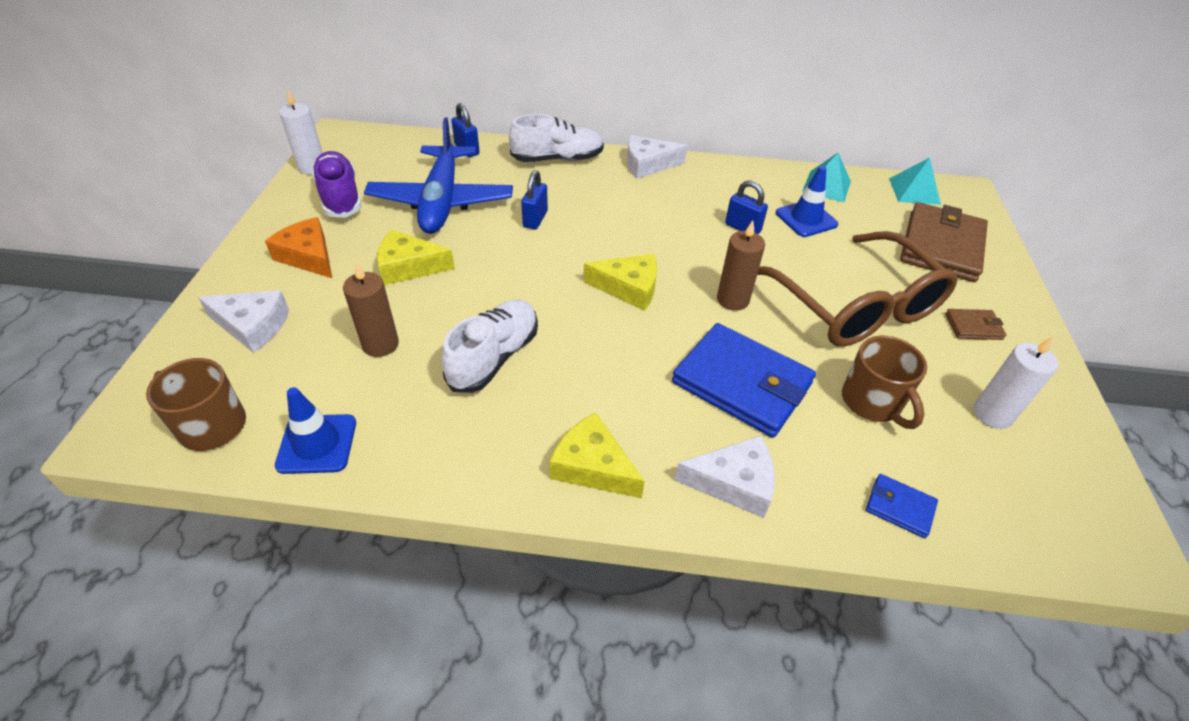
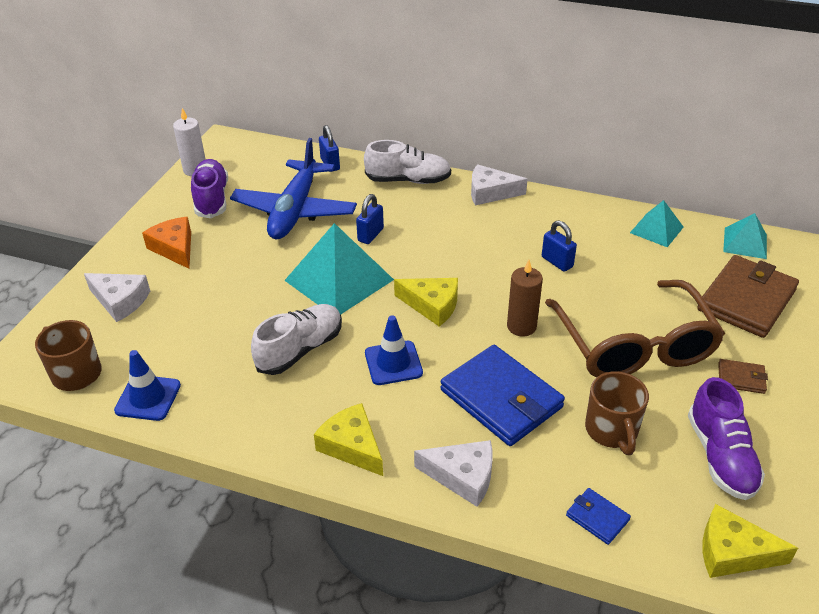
camera: 15 degrees right, 5 degrees down
(380, 344) = (213, 327): brown candle -> none
(409, 267) = (252, 266): yellow cheese -> yellow cheese (733, 552)
(515, 271) = (339, 279): none -> turquoise pyramid
(806, 219) = (622, 259): blue traffic cone -> blue traffic cone (393, 363)
(992, 414) = (720, 456): white candle -> purple shoe

